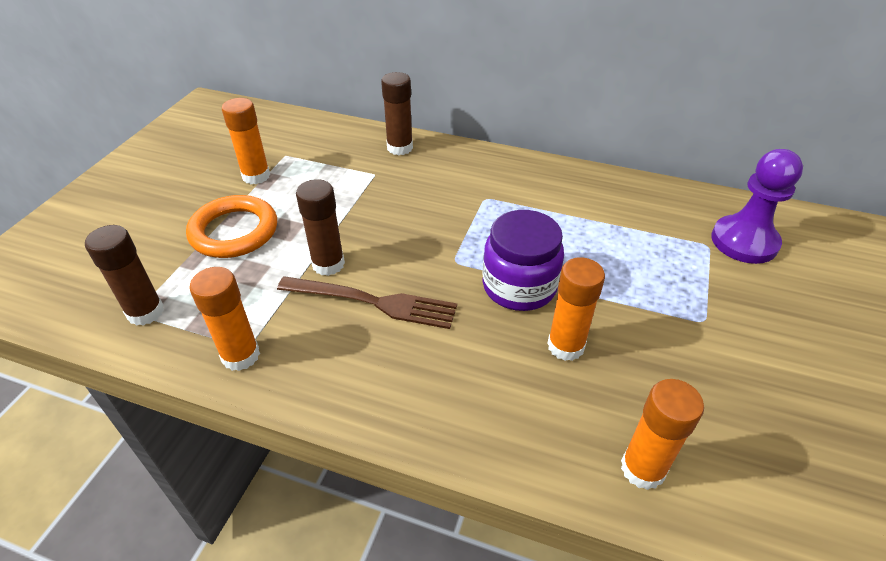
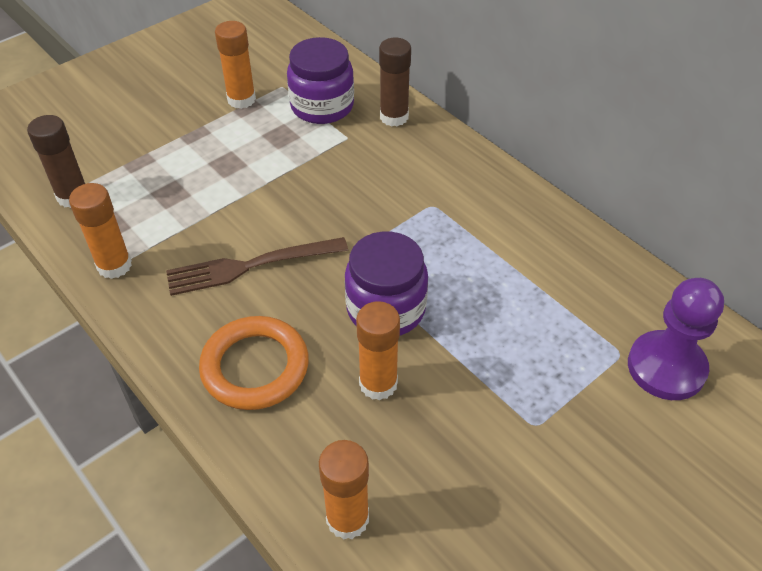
camera: 30 degrees right, 5 degrees up
(234, 231) = (185, 149): orange ring -> orange ring (255, 367)
(328, 264) = (238, 213): brown glue stick -> none
(333, 159) = (322, 106): none -> purple jar
(375, 302) = (249, 266): brown fork -> brown fork turned 120 degrees clockwise

